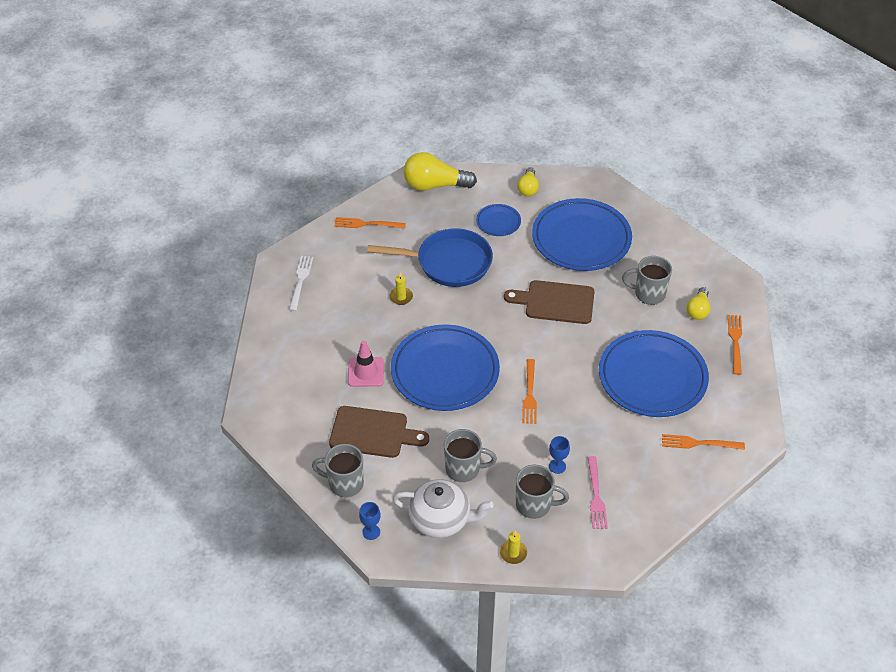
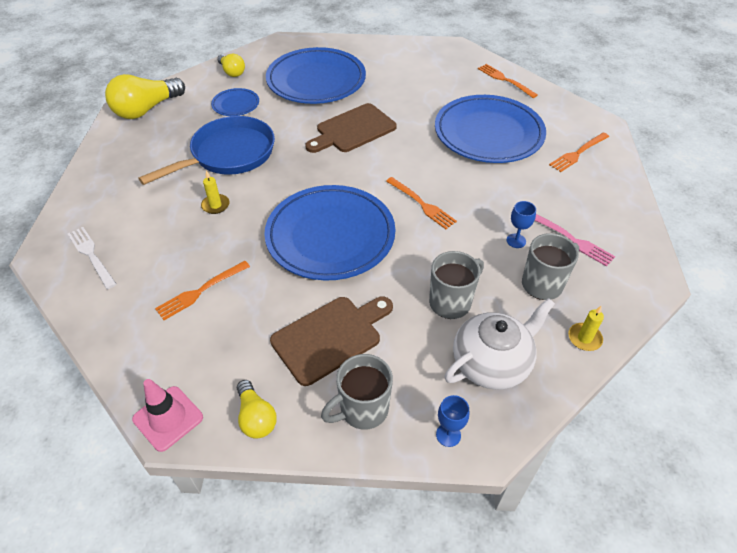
camera: 45 degrees left, 0 degrees up
(366, 224) = (112, 170): orange fork -> orange fork (200, 291)
(366, 372) = (257, 288): pink traffic cone -> pink traffic cone (168, 418)
(648, 294) = (410, 86): grey mug -> none
(698, 310) = (456, 76): yellow light bulb -> yellow light bulb (256, 417)

